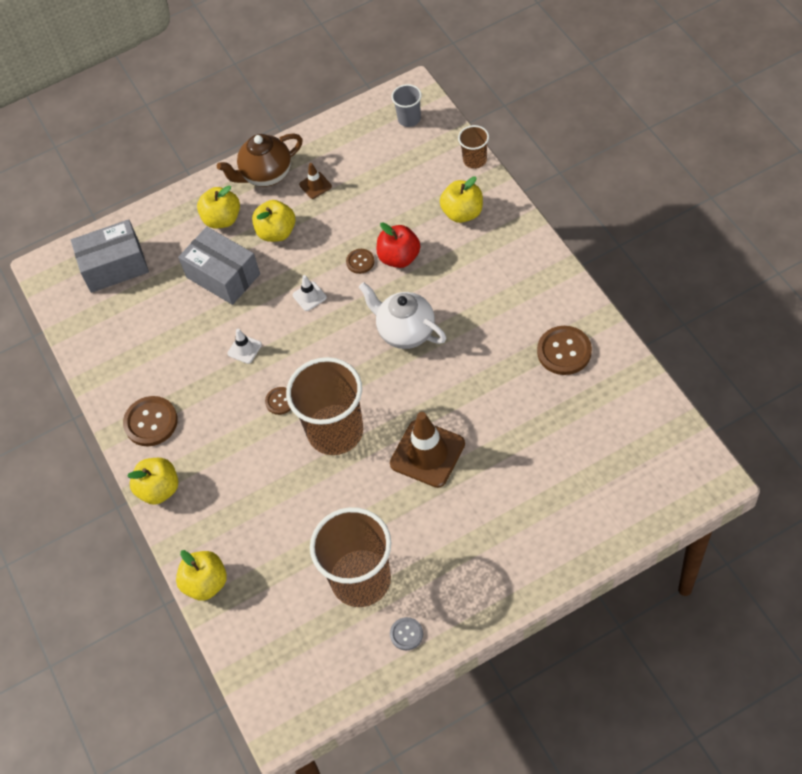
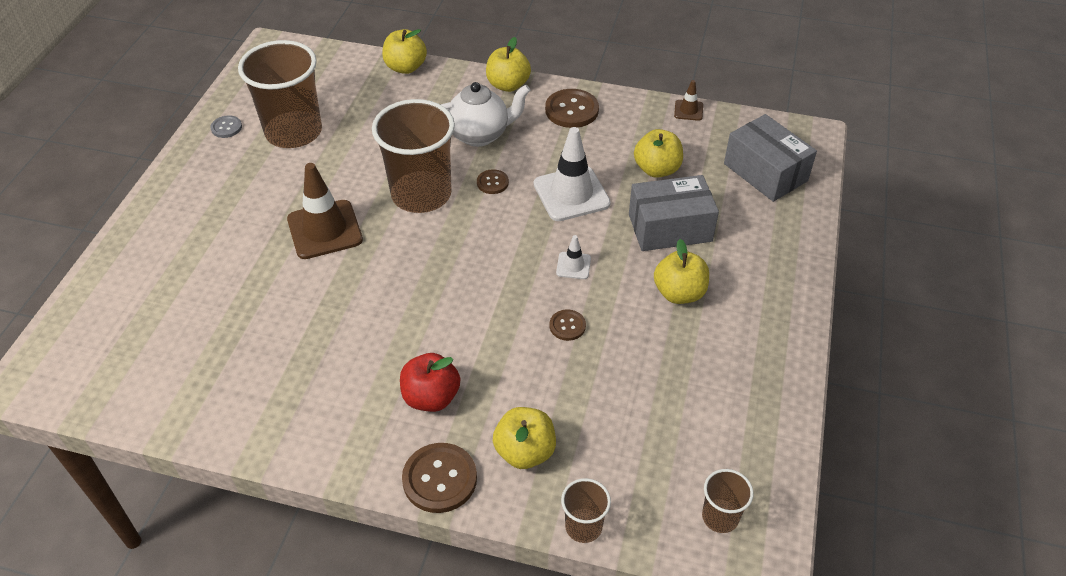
camera: 125 degrees right, 10 degrees down
(114, 266) = (765, 172): grey box -> grey box turned 60 degrees counterclockwise
(222, 219) = (743, 267): yellow apple -> yellow apple (657, 169)
(244, 349) = (571, 194): white traffic cone -> white traffic cone, size x2.09
(266, 175) = (768, 334): brown teapot -> none
(315, 185) = (709, 361): brown traffic cone -> brown traffic cone (688, 110)
(399, 257) = (535, 357): red apple -> red apple (431, 397)
(405, 332) = (449, 300): white teapot -> white teapot (480, 135)
(409, 119) = (720, 517): grey cup -> brown cup
(564, 351) = (272, 391): brown button -> brown button (439, 479)

